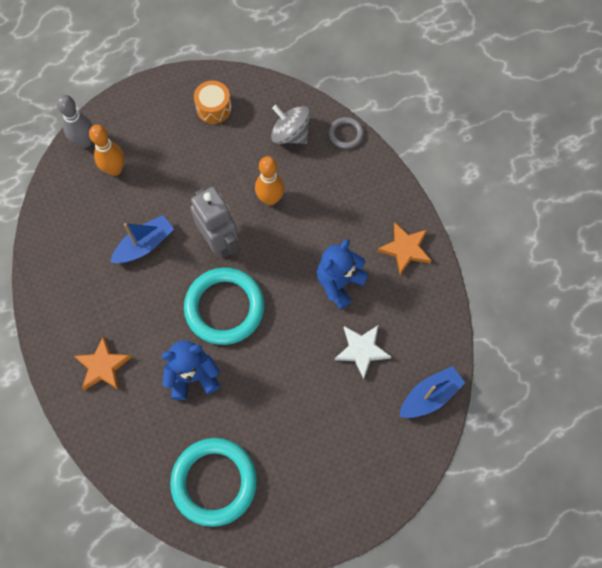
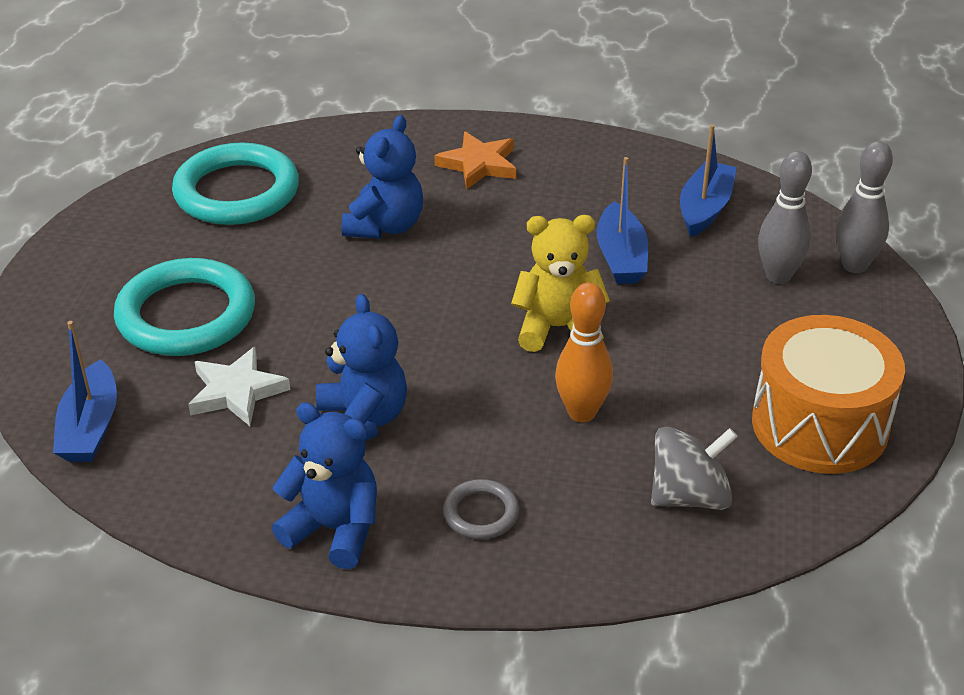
camera: 125 degrees right, 30 degrees down
(75, 228) = (705, 209): none -> blue boat
(115, 169) = (778, 276): orange bowling pin -> grey bowling pin
(214, 108) = (819, 425): orange drum -> orange drum, size x1.86
(220, 241) = (558, 328): grey robot -> yellow teddy bear
(224, 307) = (449, 290): turquoise ring -> turquoise ring (186, 315)
(345, 134) = (629, 571): grey ring -> grey ring (481, 513)
(405, 249) = (334, 529): orange star -> blue teddy bear

